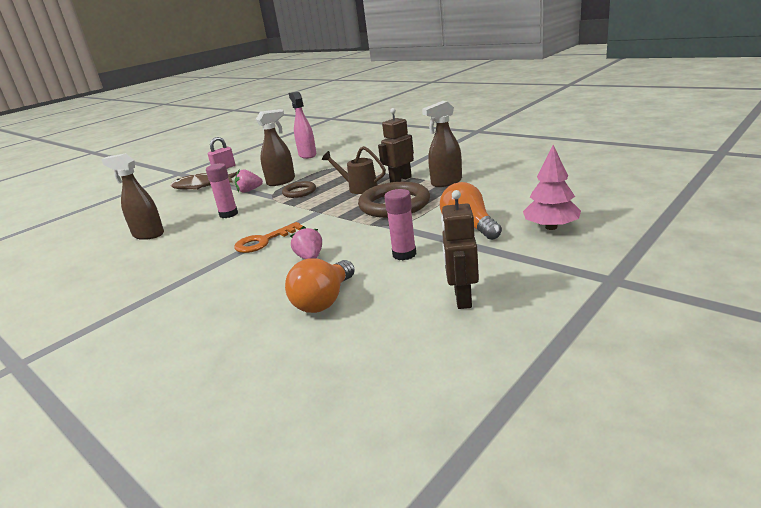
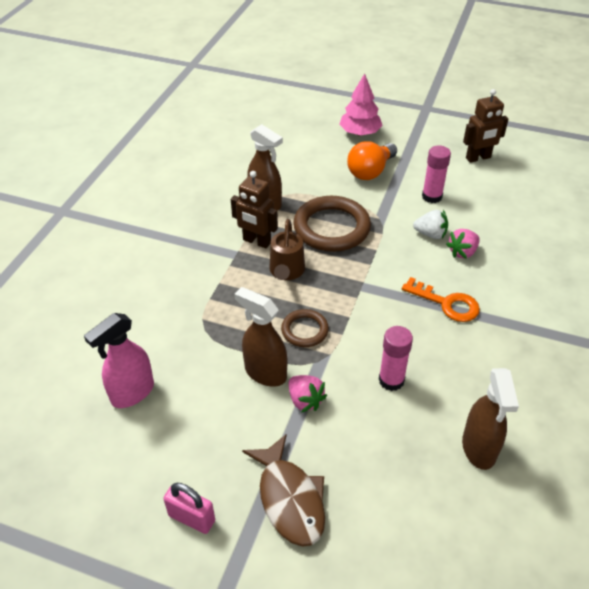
camera: 115 degrees left, 20 degrees up
(324, 301) = (518, 220): orange light bulb -> none
(348, 246) = (430, 234): none -> white strawberry

